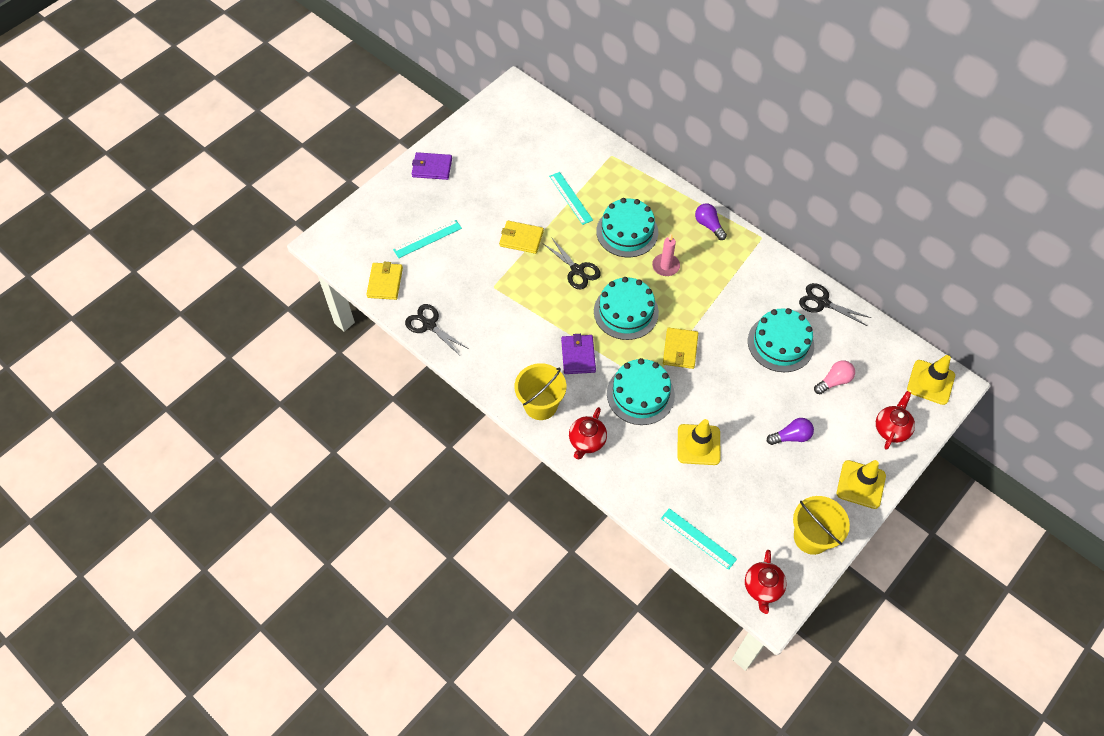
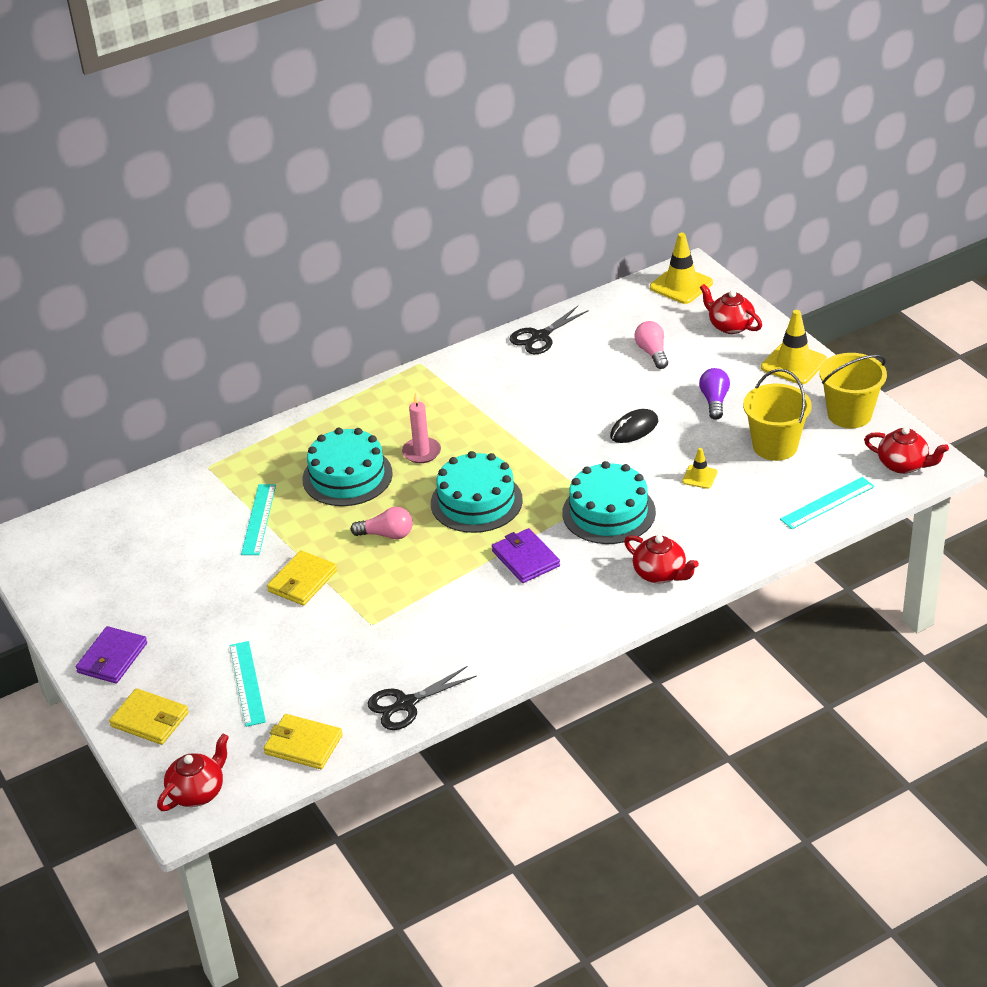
camera: 70 degrees left, 20 degrees down
(338, 243) = (197, 792): none -> red teapot
(540, 405) = (589, 608): yellow bucket -> yellow bucket (775, 446)
(570, 198) = (259, 519): turquoise ruler -> turquoise ruler turned 75 degrees counterclockwise
(577, 270) = (387, 534): black scissors -> pink light bulb
(578, 355) = (525, 558): purple wallet -> purple wallet turned 45 degrees clockwise
(680, 349) = (556, 465): yellow wallet -> yellow wallet (150, 719)
(698, 444) = (699, 477): yellow traffic cone -> yellow traffic cone, size x0.54
(709, 225) = (377, 402): purple light bulb -> none
(738, 389) = (634, 429): none -> black mouse
(780, 343) = (582, 381): turquoise cake -> none

